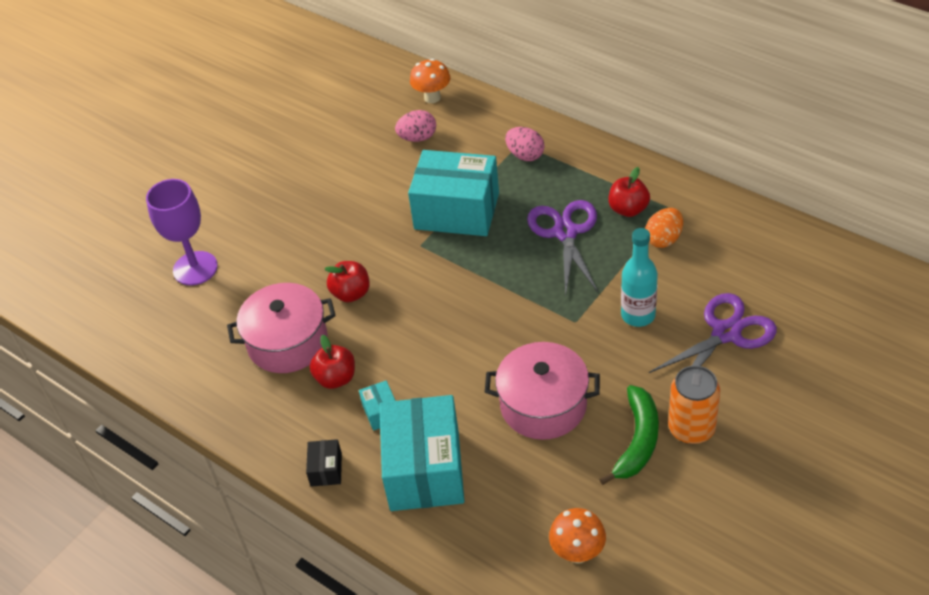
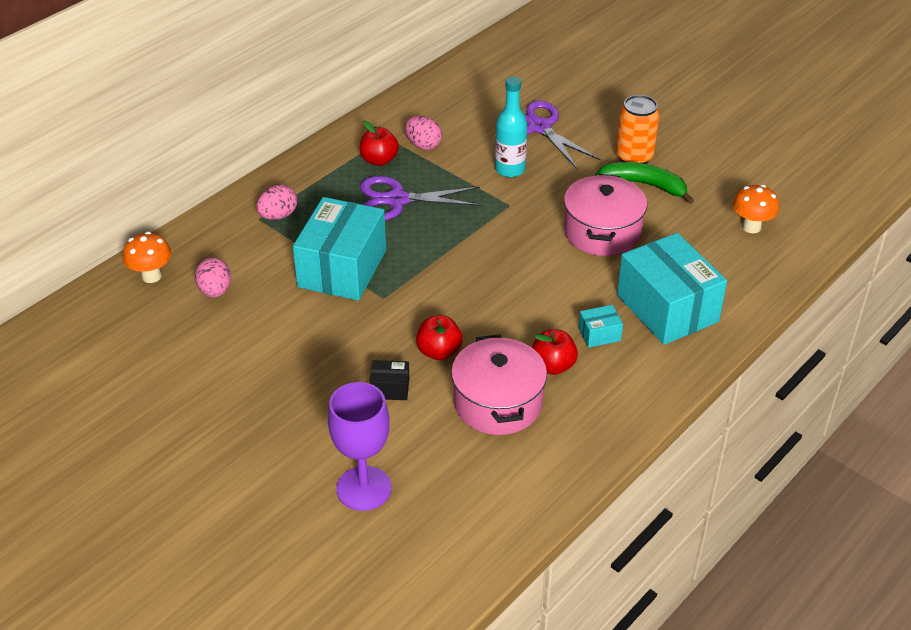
camera: 90 degrees left, 5 degrees down
(326, 469) = (664, 375): black box -> black box (390, 388)
(425, 469) = (667, 308): turquoise box -> turquoise box turned 60 degrees clockwise
(664, 239) = (423, 145): orange egg -> pink egg

